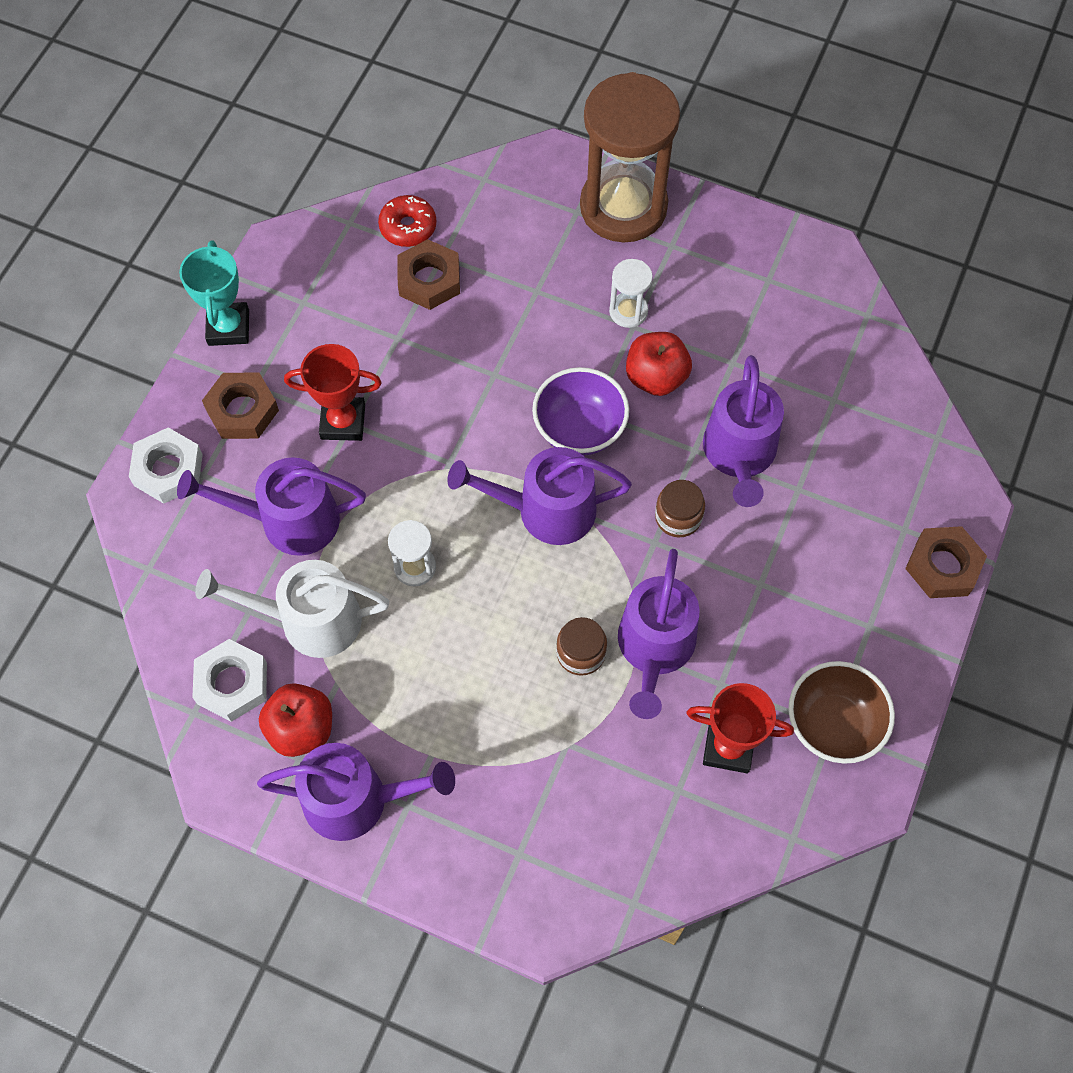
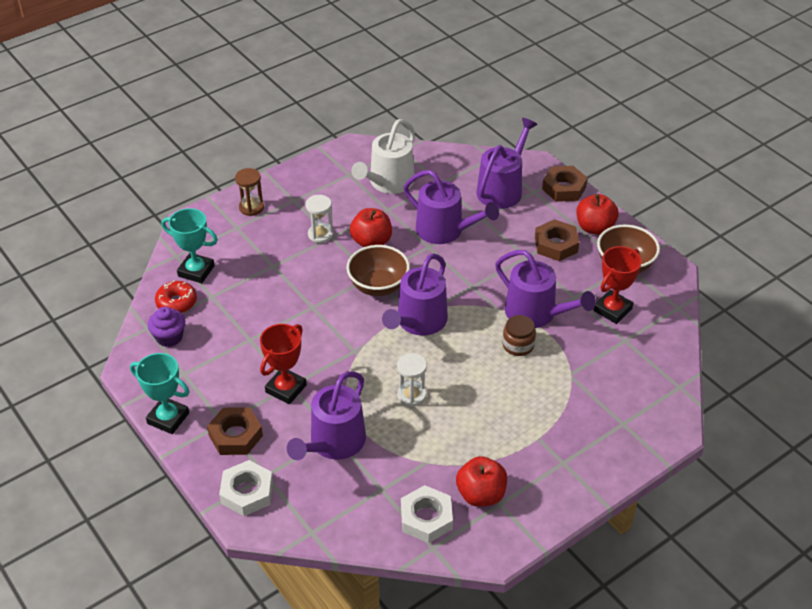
camera: 60 degrees left, 20 degrees down
(309, 620) = (410, 460): white watering can -> white watering can (388, 182)
(349, 253) = (169, 337): none -> purple cupcake
(356, 800) = (545, 486): purple watering can -> purple watering can (502, 189)
(429, 280) = (222, 308): brown nut -> brown nut (556, 244)
(472, 215) = (196, 271): none -> turquoise trophy
(579, 429) = (378, 286): purple bowl -> brown bowl
(623, 207) = (251, 207): brown hourglass -> brown hourglass, size x0.43
(678, 517) = (464, 270): brown jar -> none
(885, 648) = (594, 228): none -> red apple

